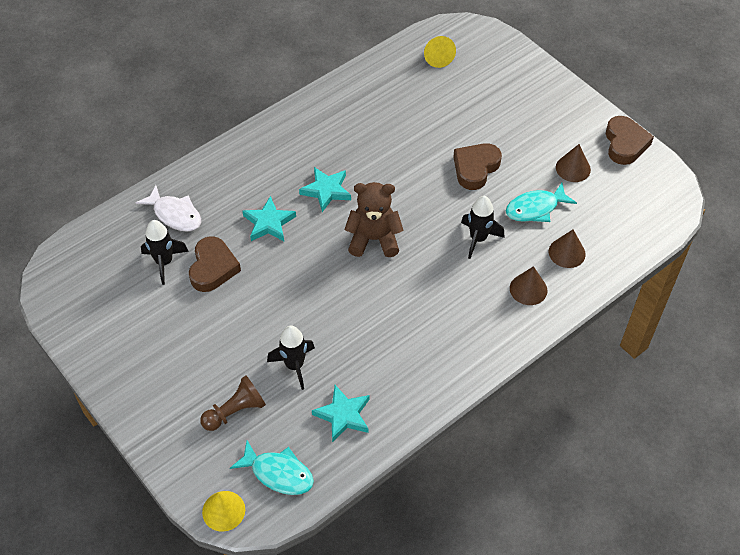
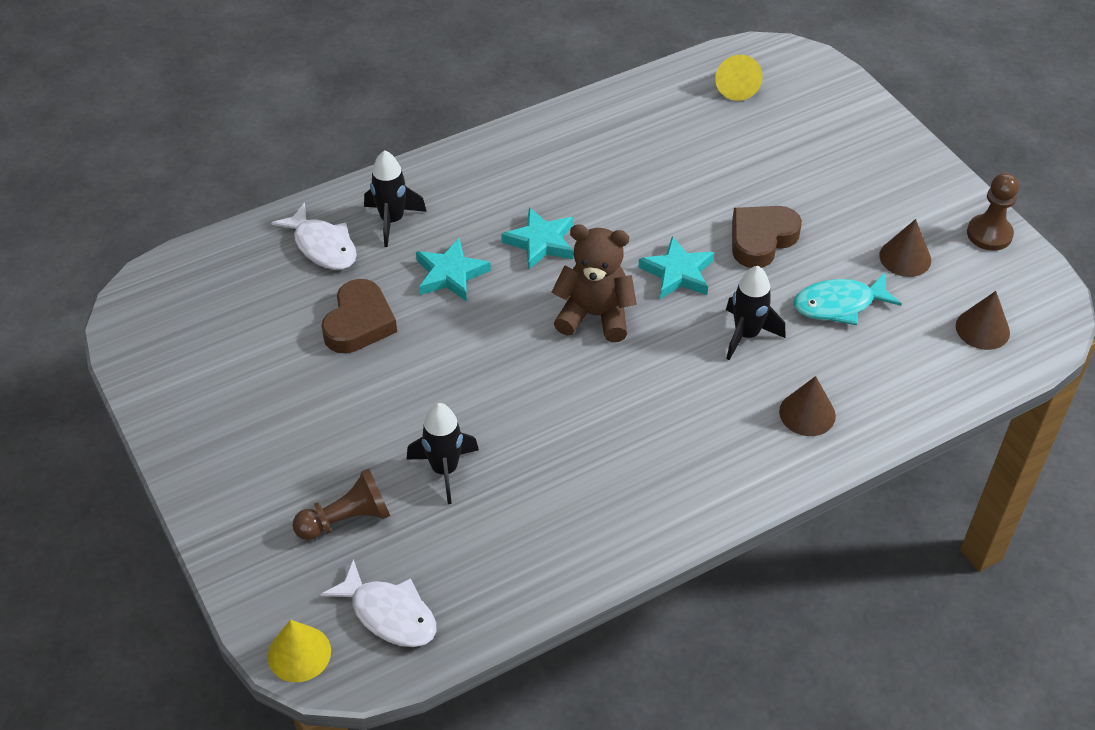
camera: 10 degrees right, 5 degrees down
(164, 262) = (293, 306): black rocket -> black rocket (392, 221)
(278, 473) = (389, 614): turquoise fish -> white fish
(343, 415) = (500, 548): turquoise star -> turquoise star (678, 273)
(567, 252) = (874, 371): brown cone -> brown cone (982, 329)
(625, 144) = (989, 234): brown heart -> brown pawn

